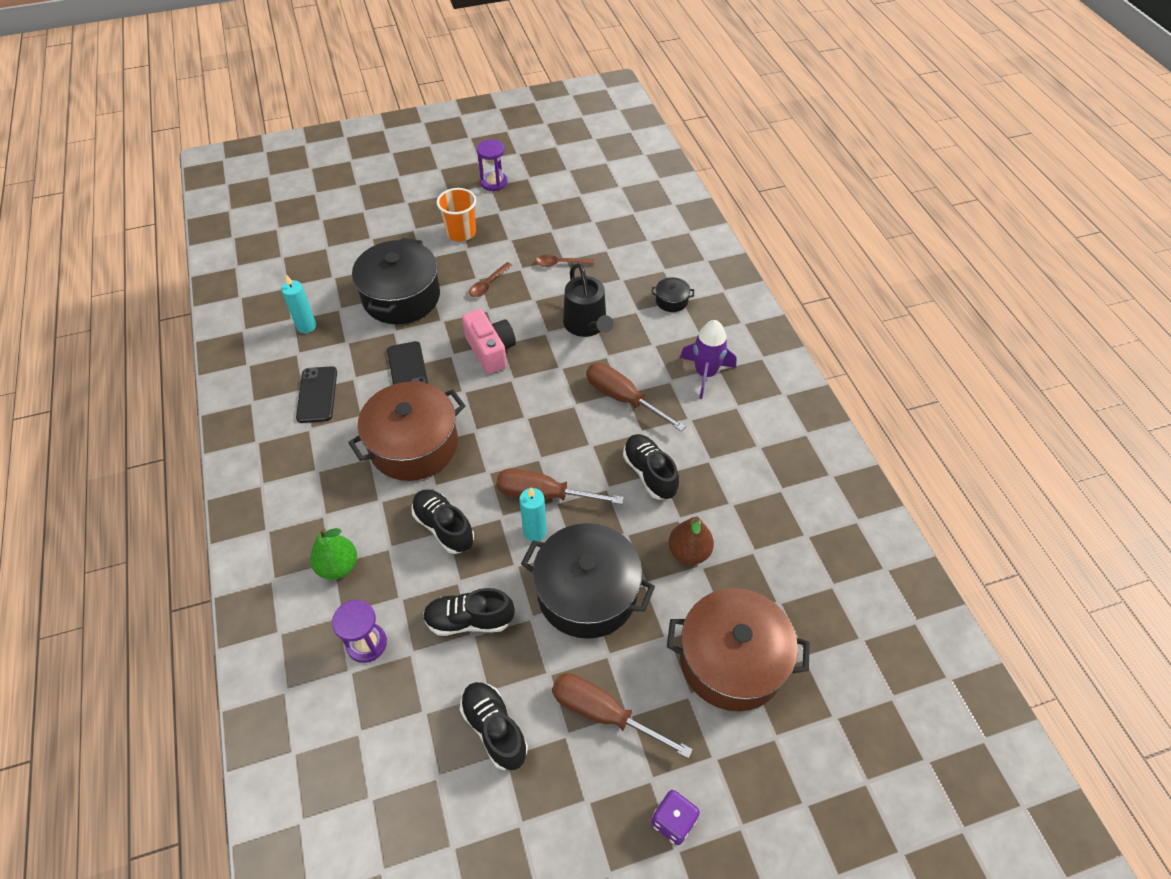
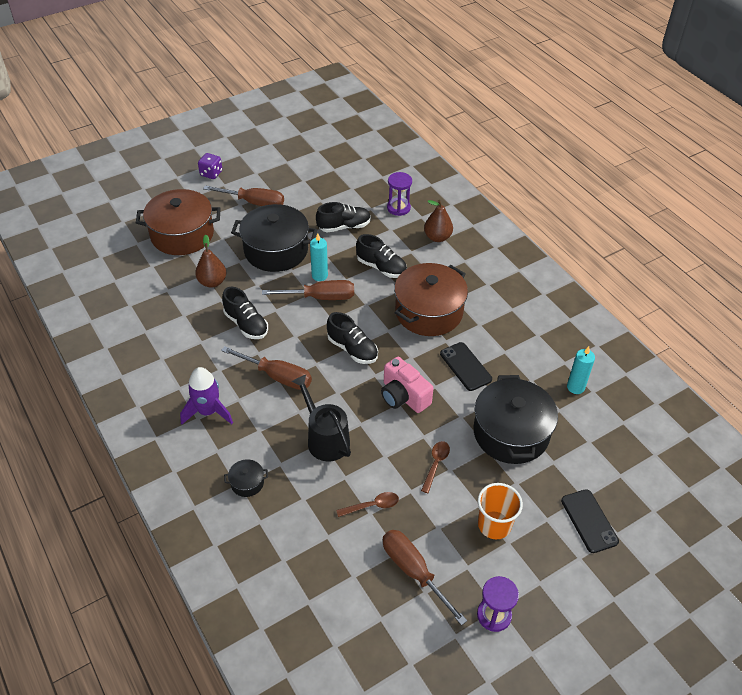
camera: 165 degrees right, 5 degrees down
(317, 394) = (524, 333): black phone -> black phone (589, 521)
(338, 566) = (437, 237): green pear -> brown pear
(494, 729) = (311, 188): black shoe -> black shoe (352, 349)
(543, 215) = (414, 572): none -> brown screwdriver

